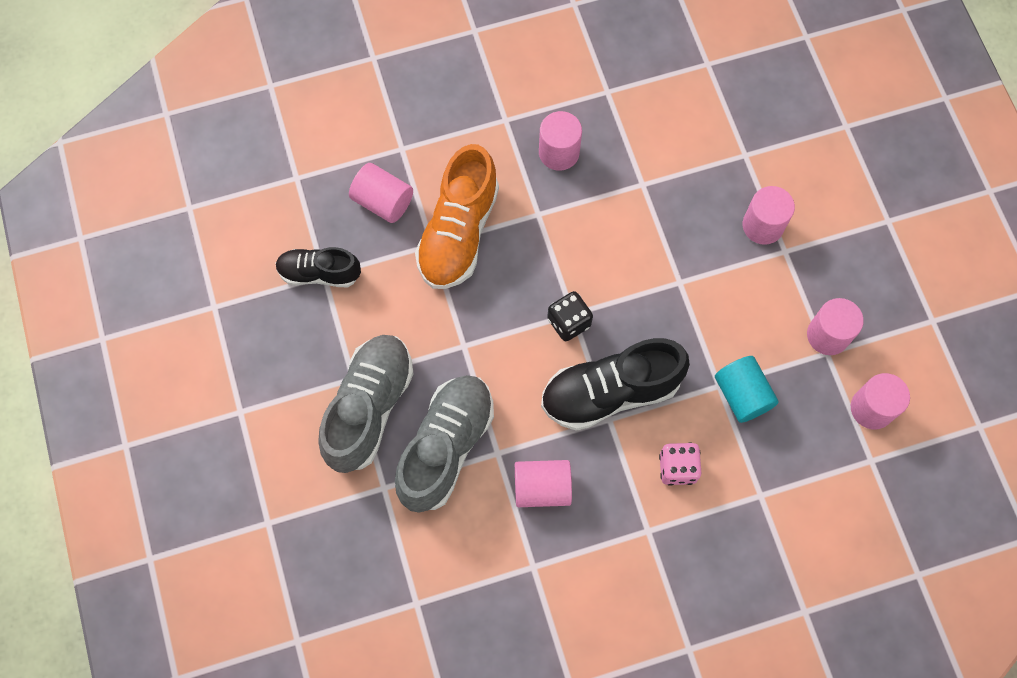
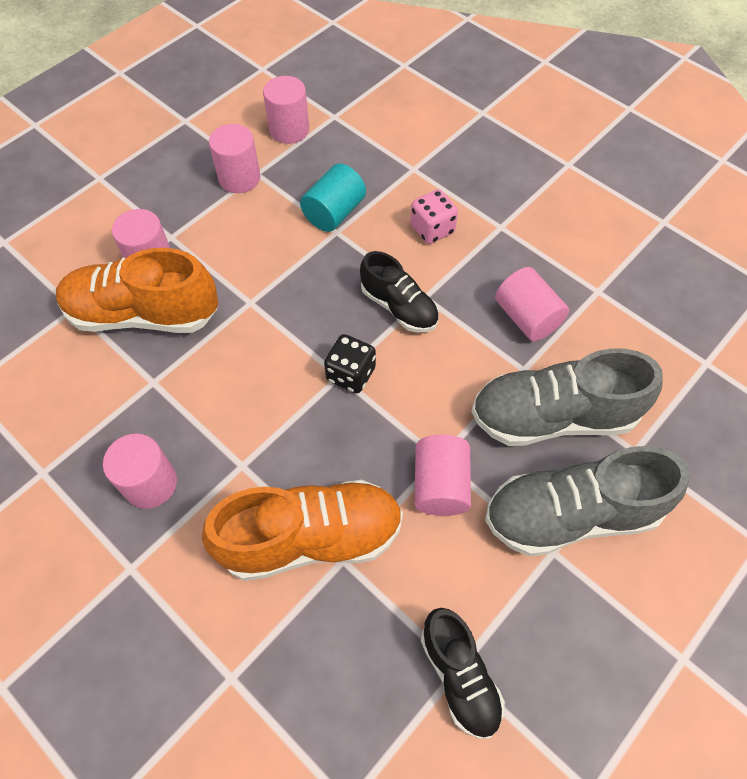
camera: 120 degrees left, 10 degrees down
(383, 201) = (319, 655): pink cylinder -> pink cylinder (440, 485)
(610, 392) = (399, 307): black shoe -> black shoe, size x0.60
(711, 201) = (143, 314): none -> orange shoe

